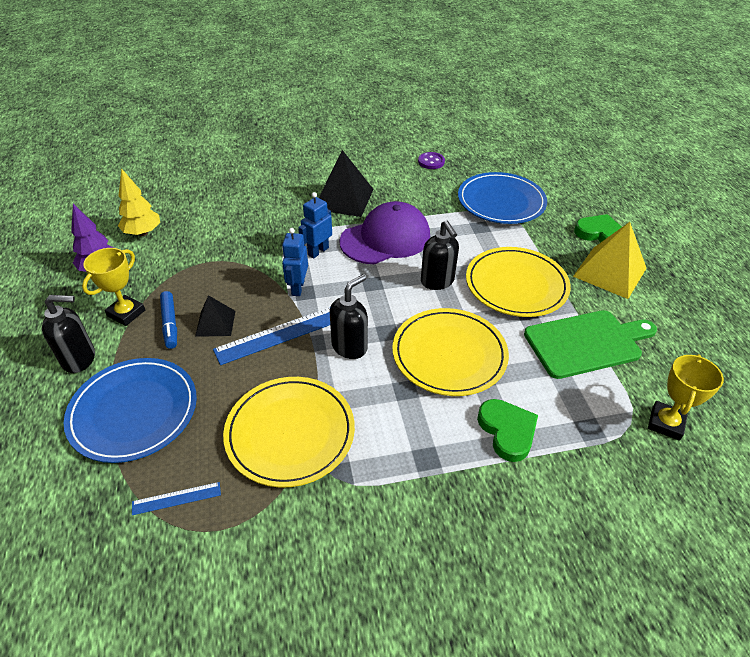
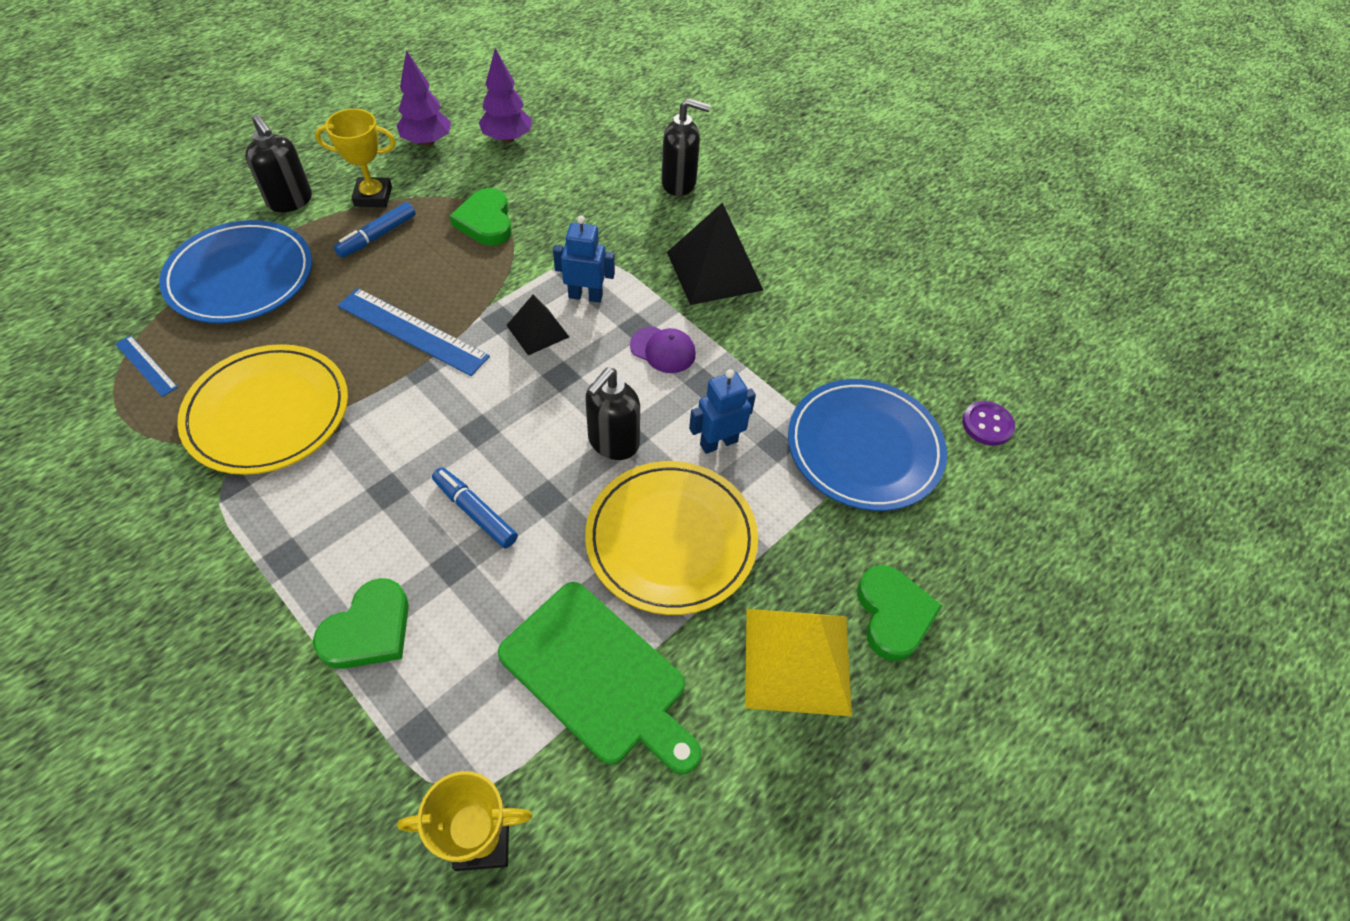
camera: 55 degrees right, 10 degrees up
(143, 233) = (507, 139): yellow tree -> purple tree
(211, 269) = (486, 222): none -> green heart
(215, 323) = (399, 270): black pyramid -> black pyramid (537, 331)
(297, 288) = (503, 309): blue robot -> blue robot (718, 442)
(350, 347) = (430, 404): black soap dispenser -> black soap dispenser (679, 184)
(385, 239) = (663, 350): purple cap -> purple cap, size x0.47
(431, 162) = (891, 324): purple button -> purple button (987, 425)
(449, 354) = (475, 512): yellow plate -> blue marker

